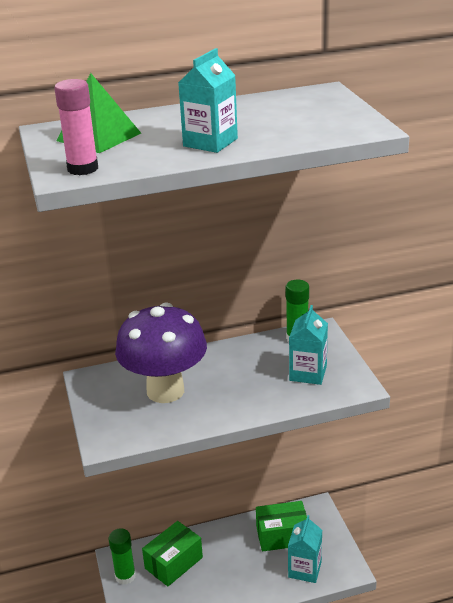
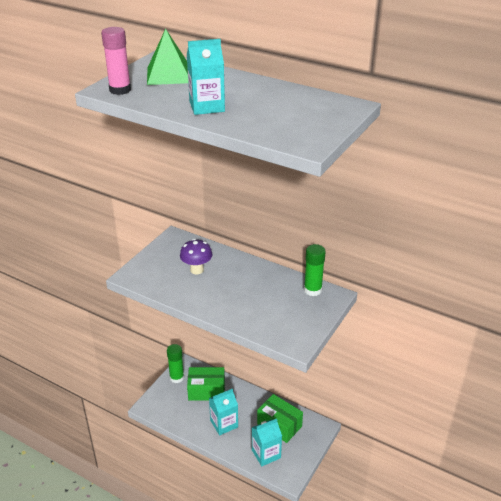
camera: 45 degrees right, 5 degrees up
(165, 391) = (197, 270): purple mushroom -> purple mushroom, size x0.49
(308, 373) = (283, 315): turquoise carton -> turquoise carton (224, 424)

